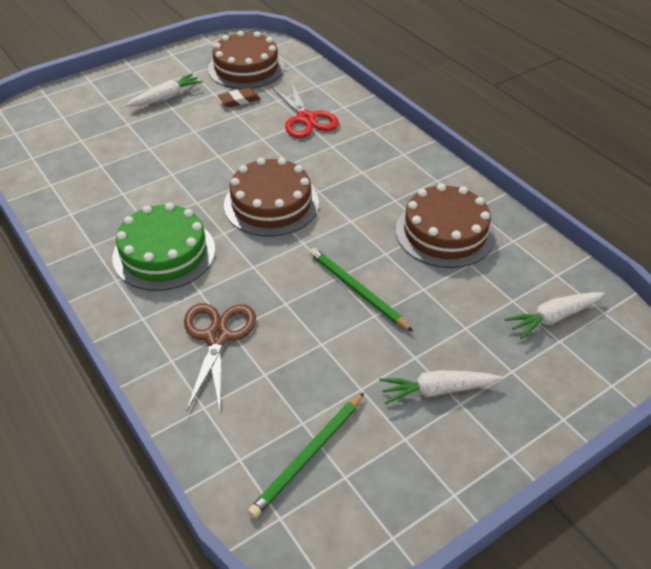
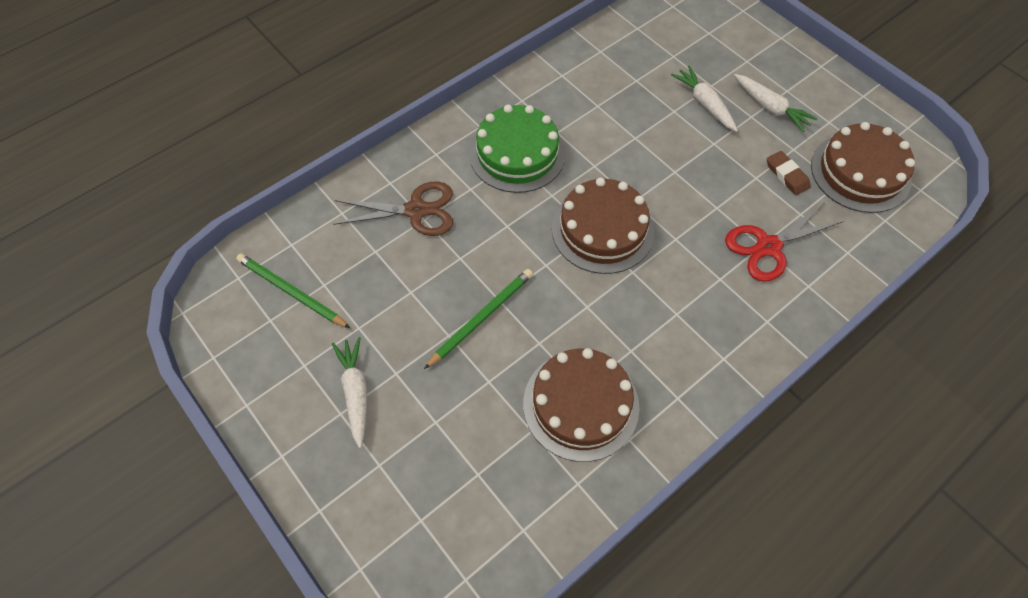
camera: 85 degrees right, 15 degrees up
(553, 318) = (453, 517): white carrot -> white carrot (704, 104)

